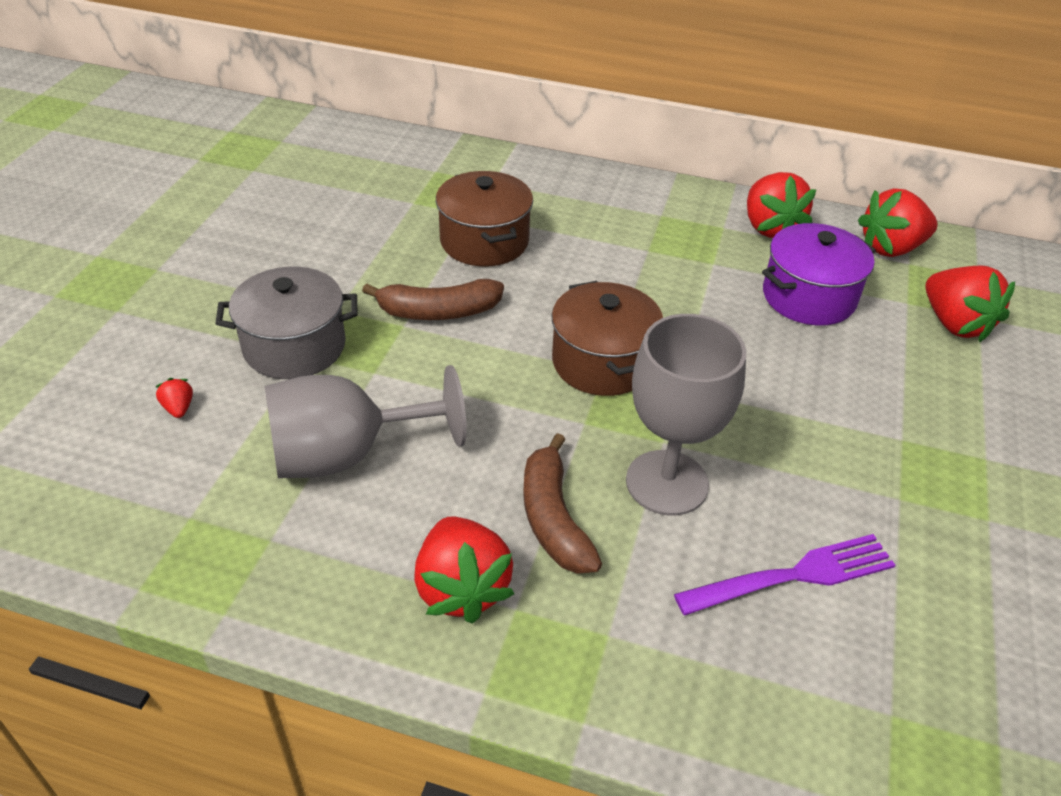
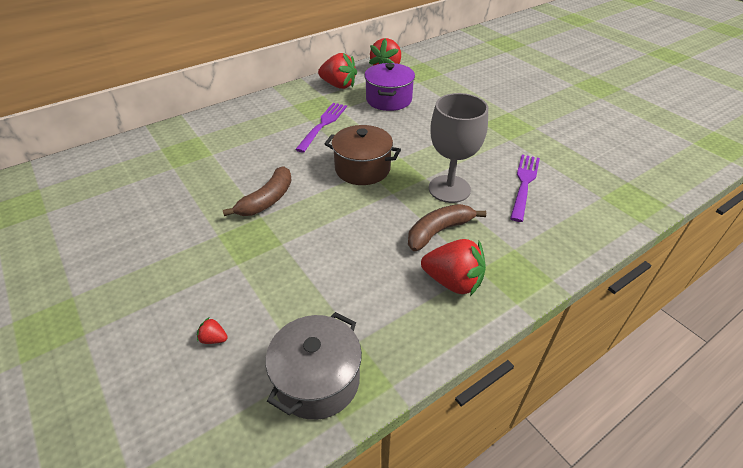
camera: 50 degrees left, 0 degrees up
(294, 346) = (225, 265): grey pot -> grey pot (317, 380)
(346, 454) = (328, 282): grey goblet -> none
(484, 241) = (237, 160): brown pot -> none
(553, 518) = (438, 231): brown banana -> brown banana turned 120 degrees clockwise
(653, 268) = (323, 125): none -> purple fork
(955, 324) = (440, 80): red strawberry -> none

